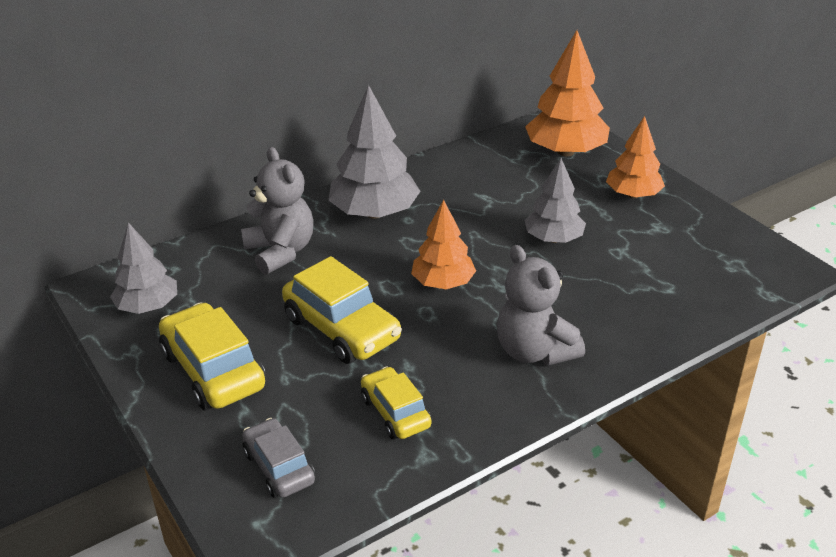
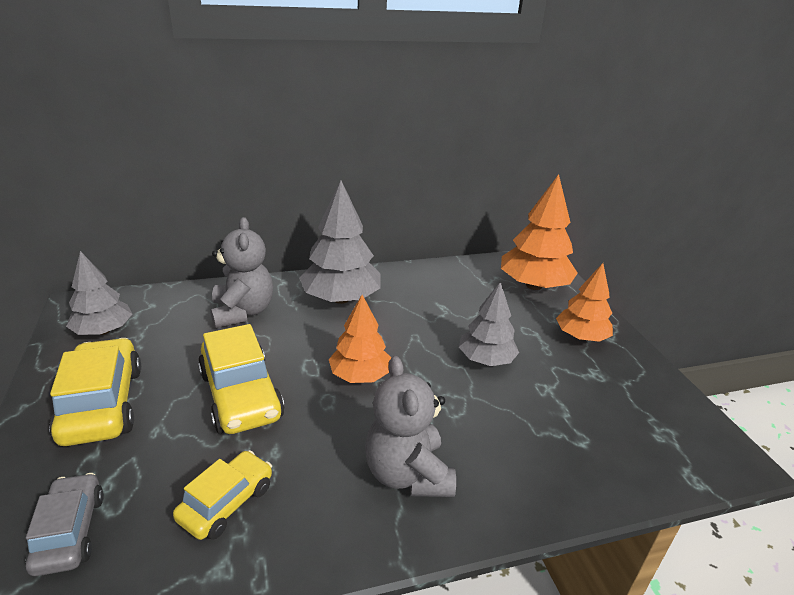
camera: 15 degrees right, 5 degrees down
(395, 412) = (227, 503): yellow car -> yellow car turned 45 degrees clockwise

